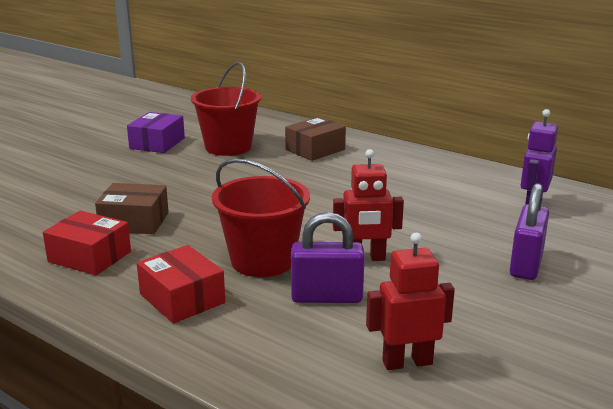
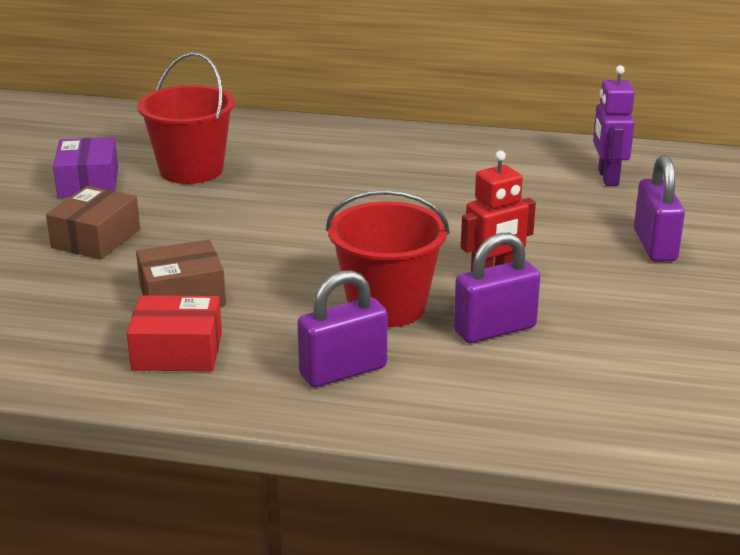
camera: 25 degrees left, 5 degrees up
(182, 298) = (343, 371): red box -> purple padlock
(315, 150) = (305, 153): brown box -> brown box (96, 238)
(407, 362) = (632, 374): red robot -> none

